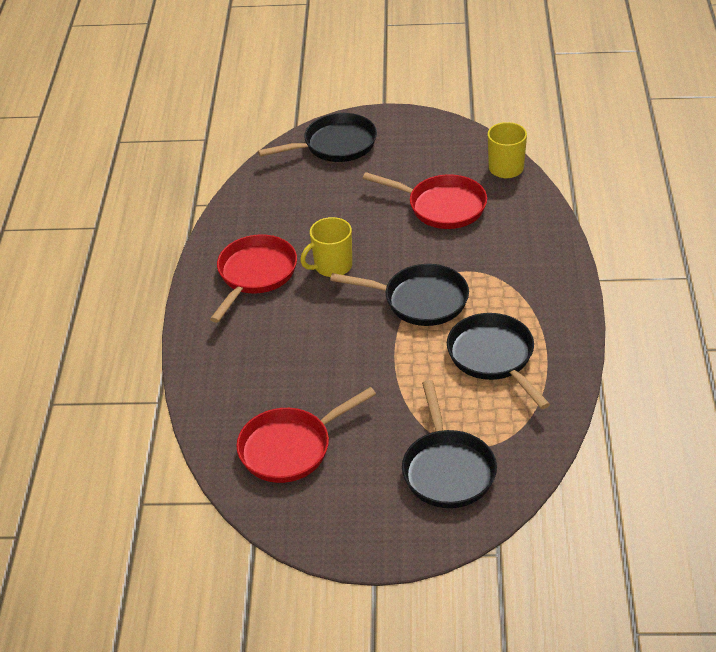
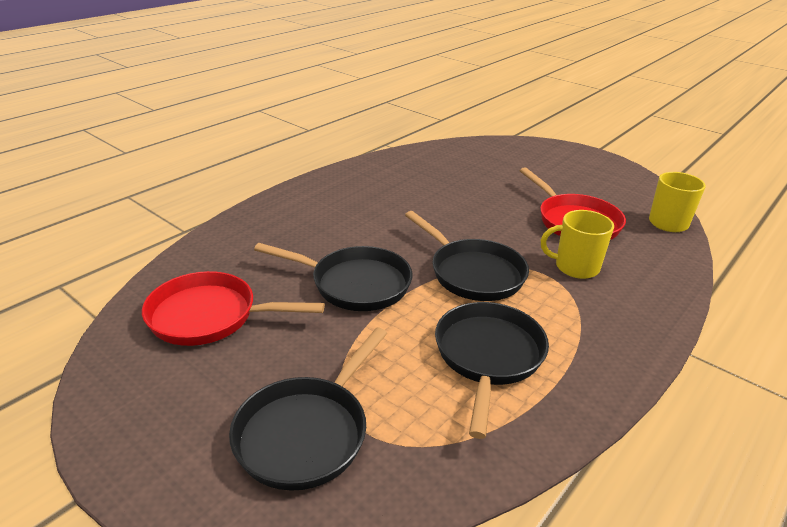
camera: 35 degrees right, 10 degrees down
(255, 274) = (365, 194): red pan -> none
(332, 266) = (429, 216): yellow mug -> yellow mug (575, 267)
(335, 145) = (529, 154): black pan -> black pan (355, 284)

